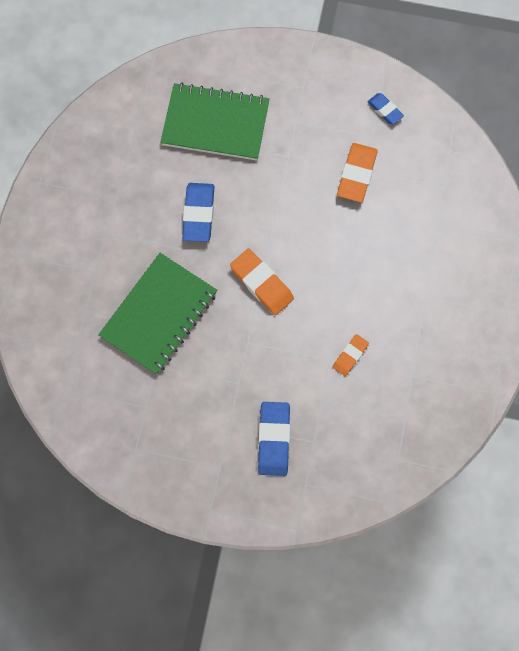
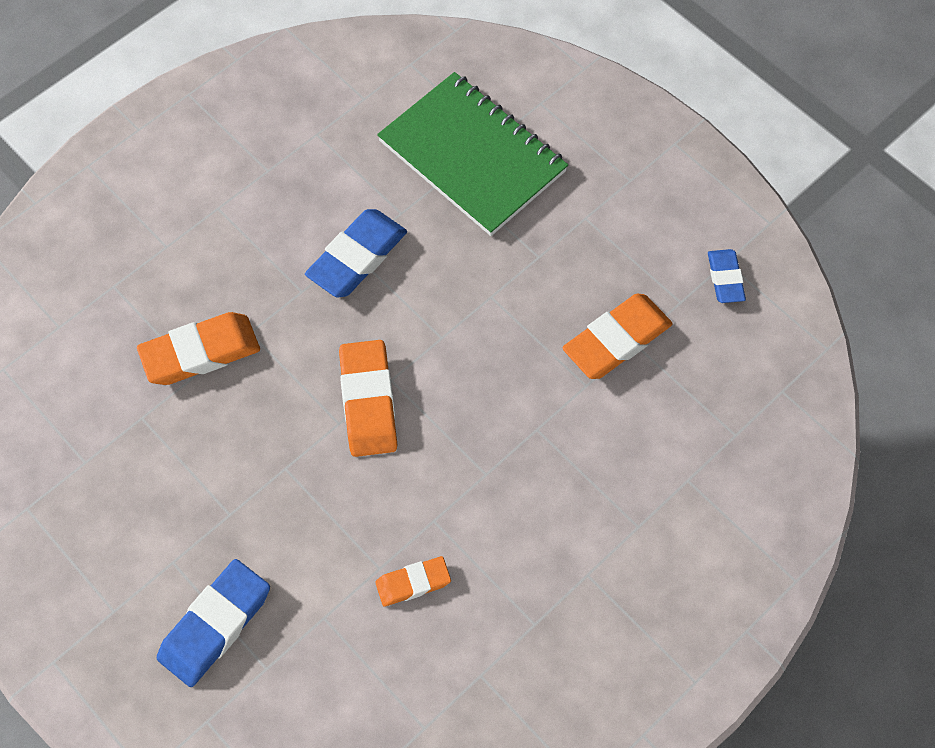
camera: 35 degrees right, 10 degrees down
(159, 314) = (200, 353): green notebook -> orange eraser

